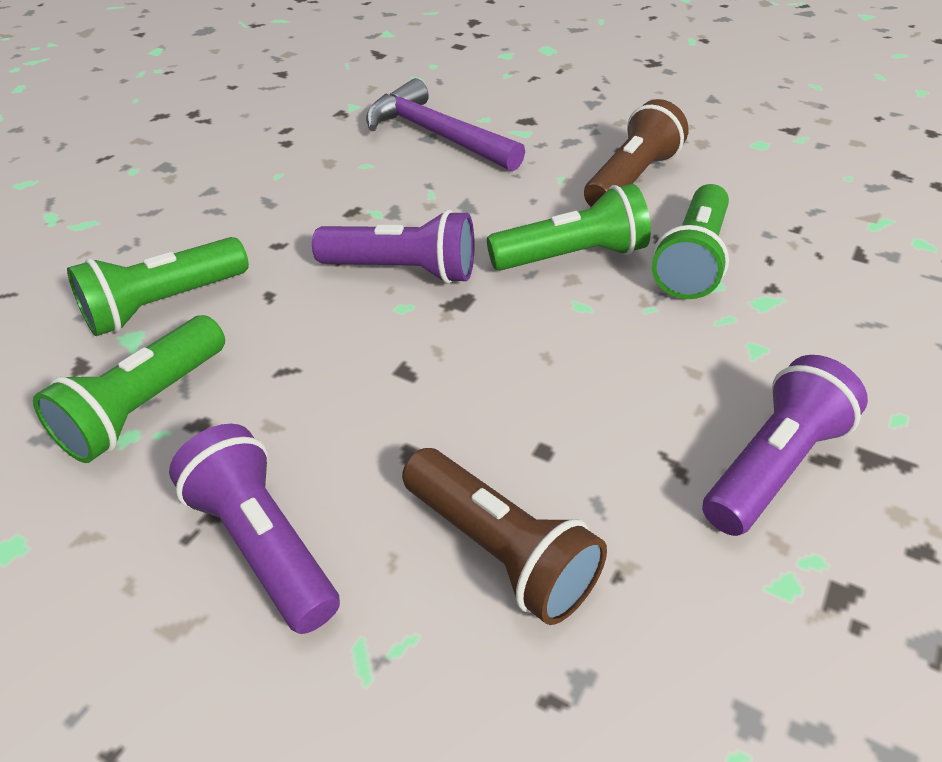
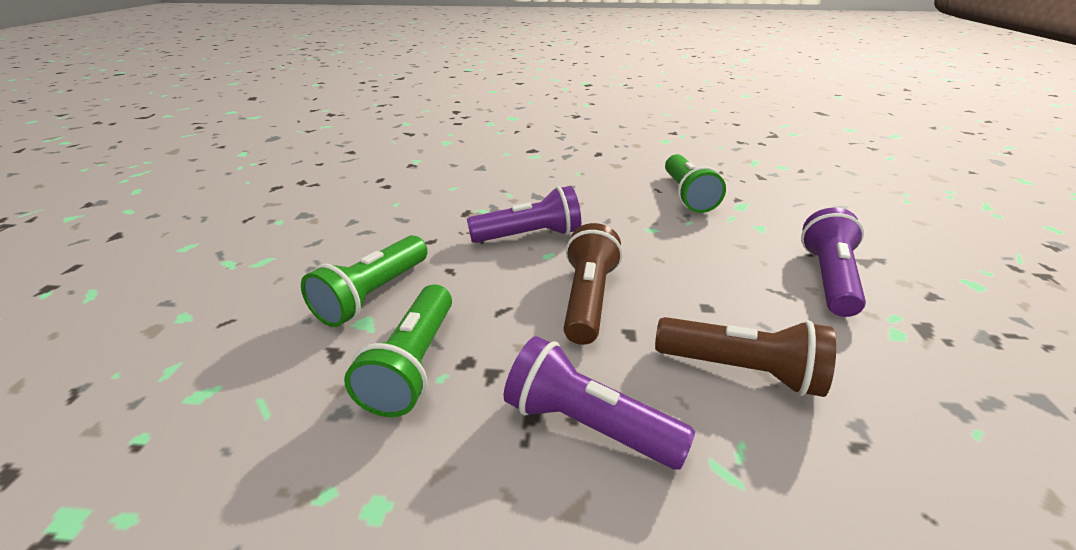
camera: 25 degrees left, 10 degrees down
(437, 135) = (485, 165): purple hammer -> none
(571, 256) = (622, 207): green flashlight -> none
(631, 179) = (617, 166): brown flashlight -> brown flashlight (587, 299)

